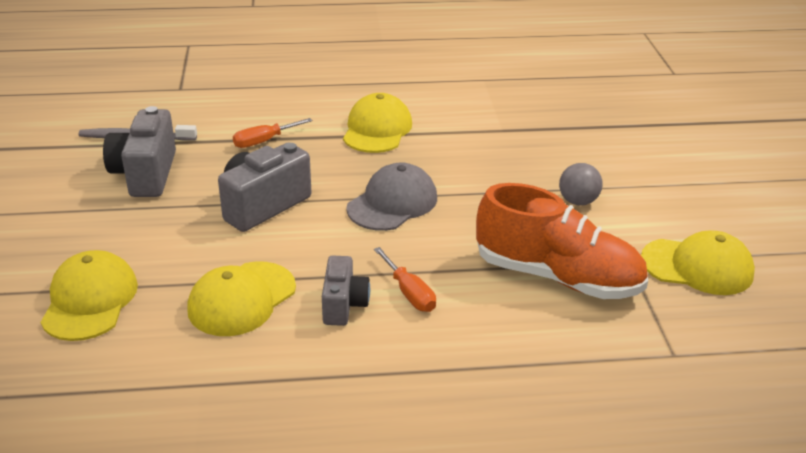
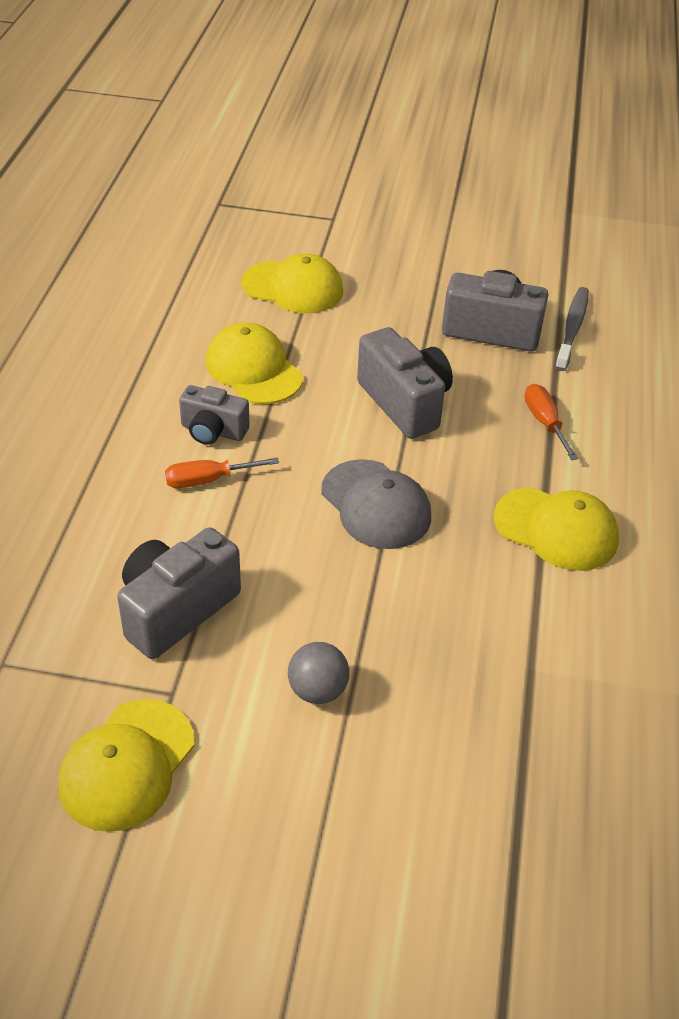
camera: 105 degrees right, 10 degrees up
(557, 277) = (176, 610): orange shoe -> grey camera

